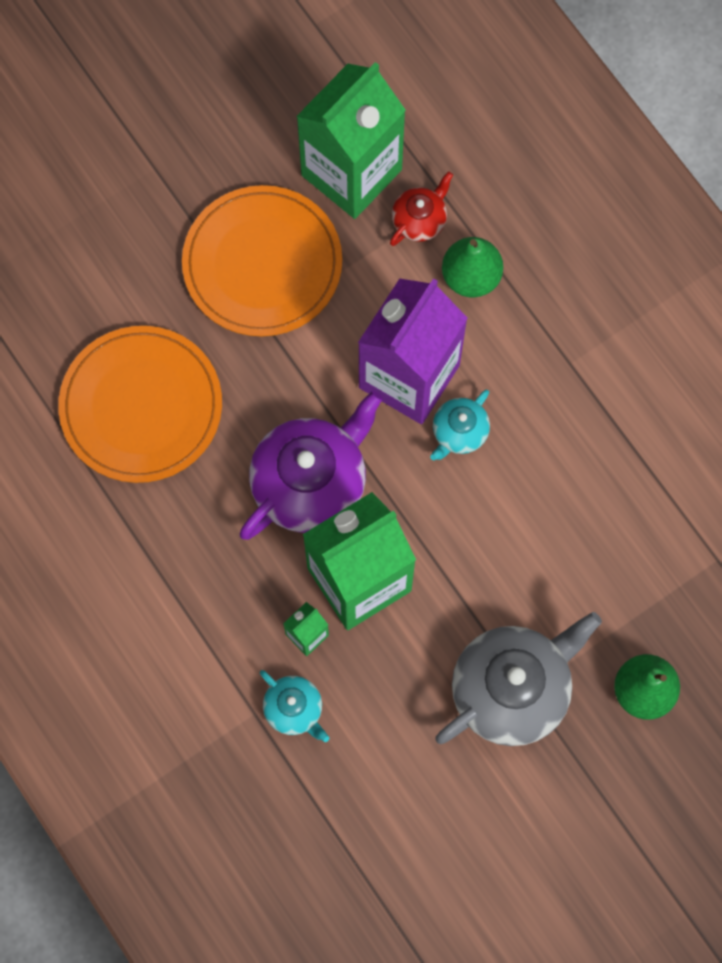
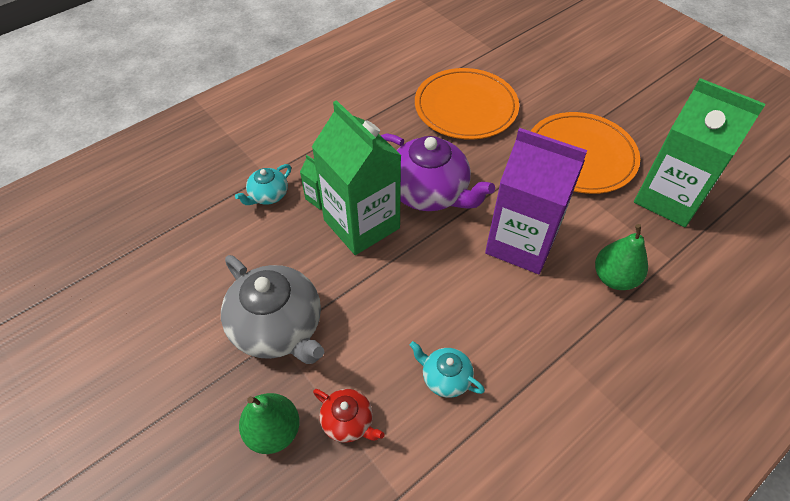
camera: 85 degrees right, 20 degrees down
(420, 220) = (648, 241): red teapot -> red teapot (348, 422)
(459, 432) = (484, 278): turquoise teapot -> turquoise teapot (445, 378)

